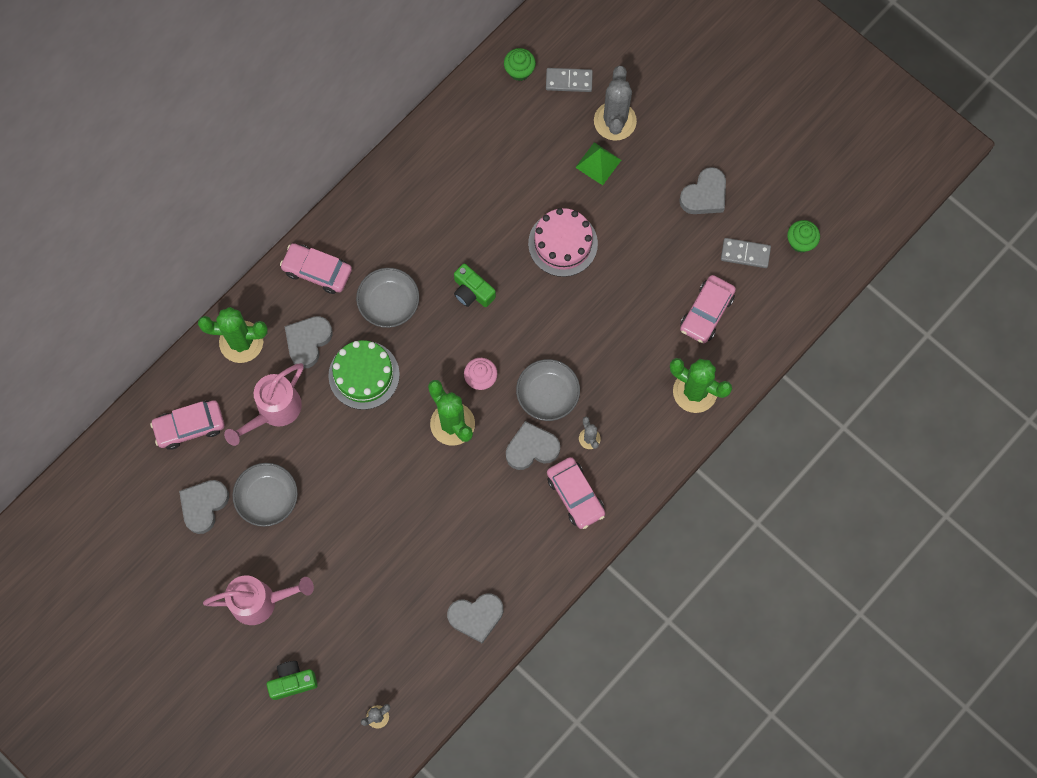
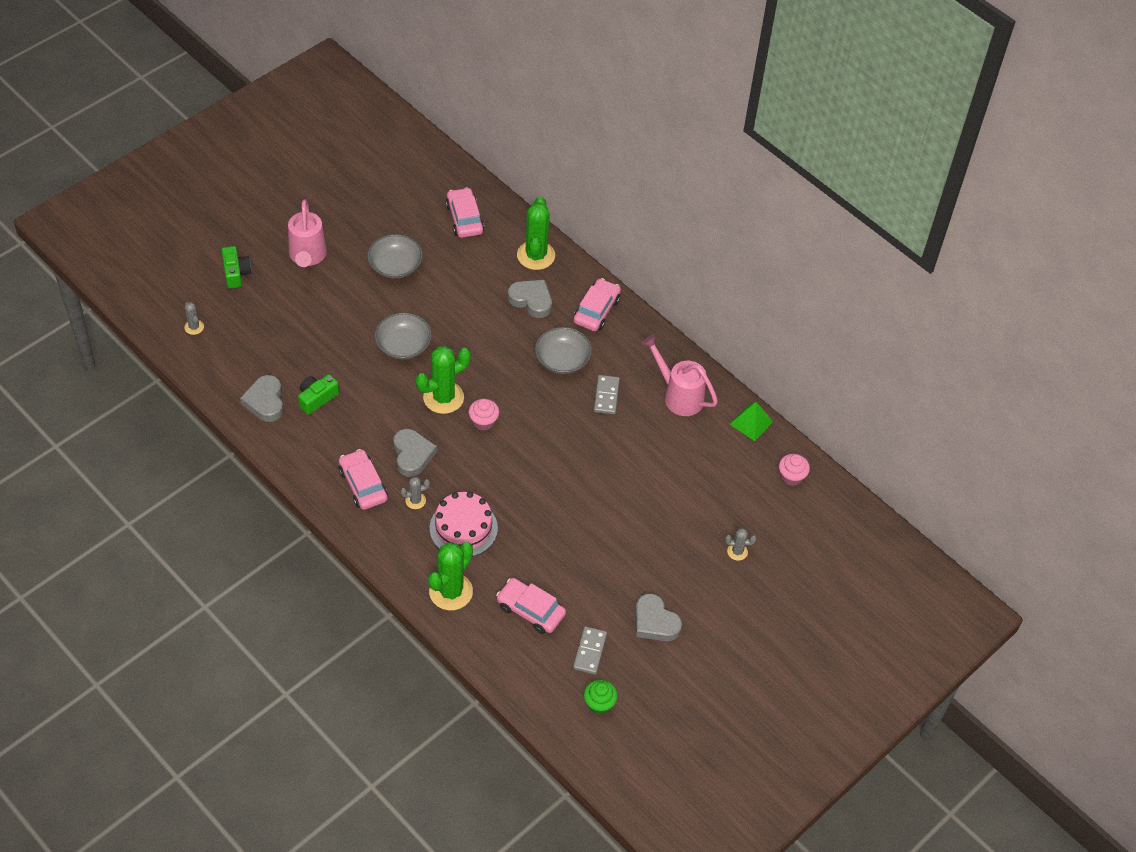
camera: 90 degrees right, 20 degrees down
(204, 506) = (395, 224): grey heart -> none
(274, 411) = (471, 274): pink watering can -> pink watering can (679, 395)
(364, 375) = (496, 337): green cake -> none
(472, 291) = (568, 422): green camera -> green camera (317, 398)
(519, 71) = (791, 477): green cupcake -> pink cupcake
(547, 394) = (462, 471): grey bowl -> grey bowl (403, 345)
(563, 243) = (611, 496): pink cake -> pink cake (463, 528)
(569, 81) = (781, 517): grey domino -> grey domino (606, 396)
(575, 495) = (363, 485): pink car -> pink car turned 90 degrees clockwise
(598, 163) = (692, 533): green pyramid -> green pyramid (751, 423)
(615, 121) = (737, 552): grey cactus -> grey cactus, size x0.49

